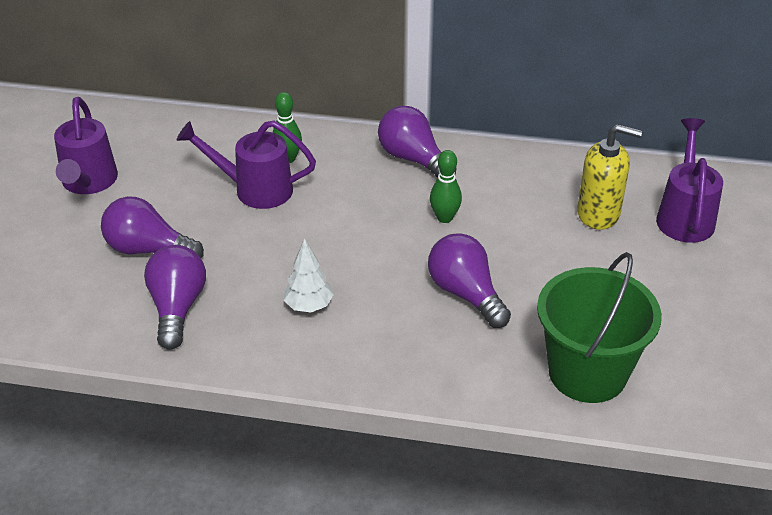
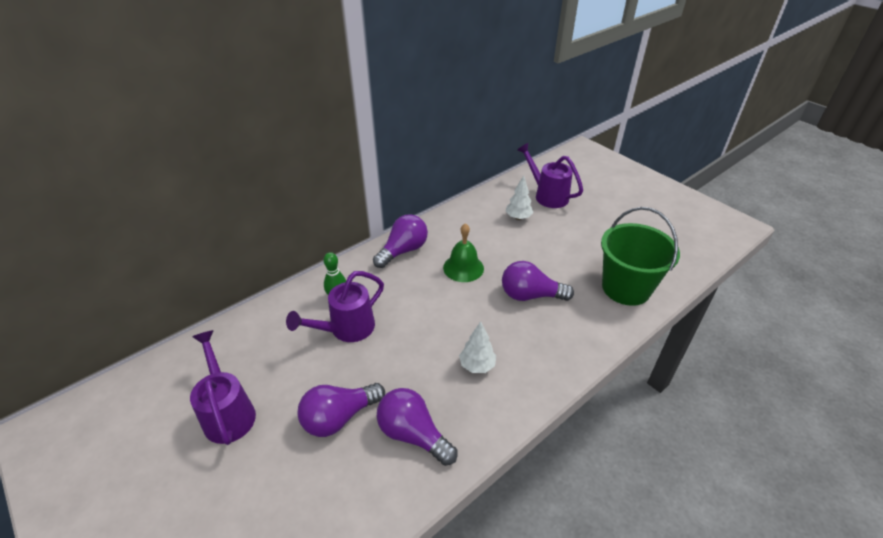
camera: 50 degrees left, 0 degrees up
(88, 183) = (228, 413): purple watering can -> purple watering can turned 150 degrees counterclockwise
(413, 159) = (403, 251): purple light bulb -> purple light bulb turned 135 degrees clockwise
(444, 218) = (463, 268): green bowling pin -> green bell
(599, 214) = (518, 217): yellow soap dispenser -> white tree

